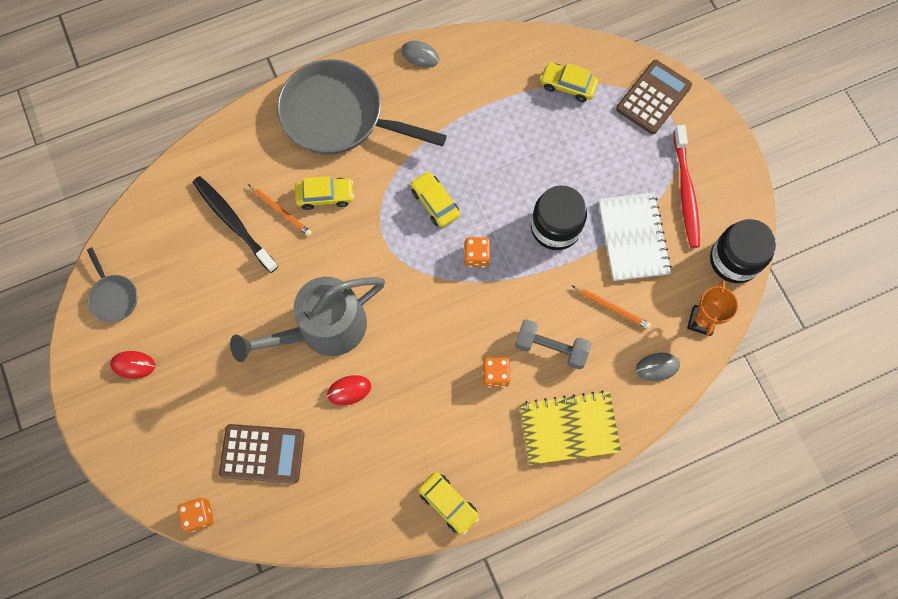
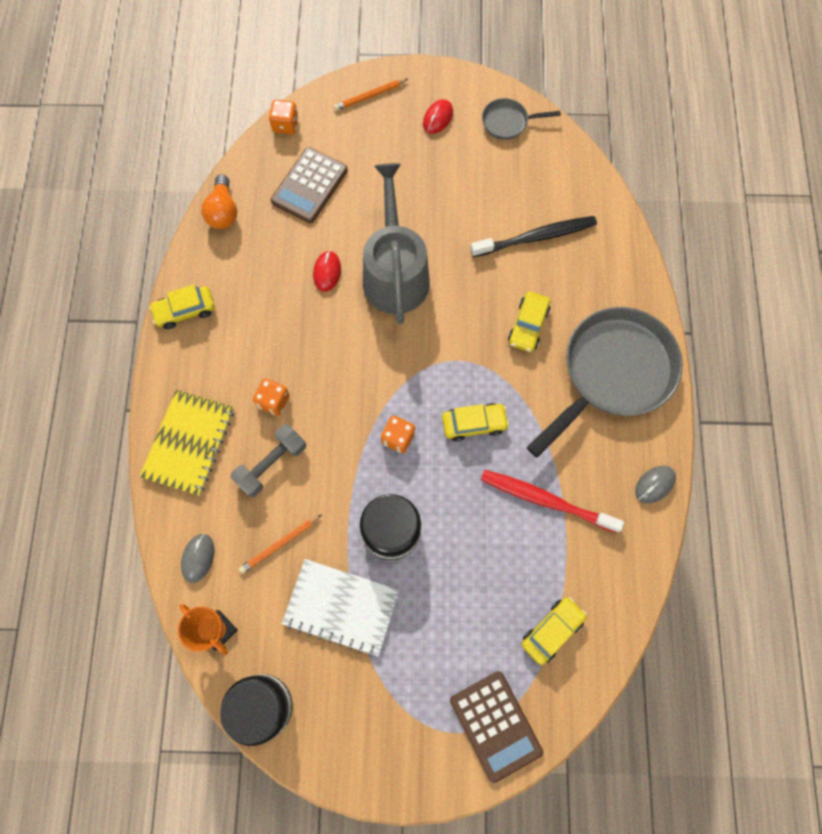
camera: 115 degrees right, 0 degrees up
(280, 211) = (529, 281): orange pencil -> orange pencil (370, 96)
(327, 525) = (223, 211): none -> orange light bulb
(685, 192) = (364, 696): red toothbrush -> red toothbrush (545, 500)

